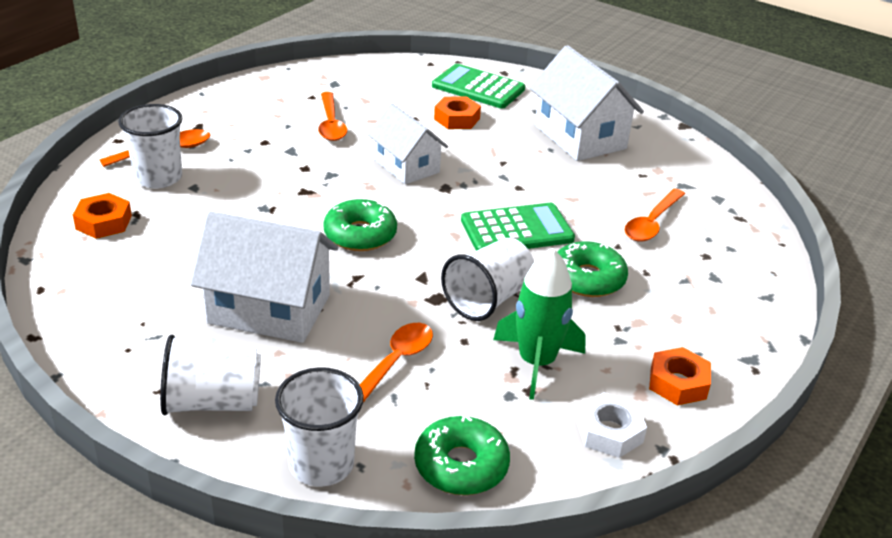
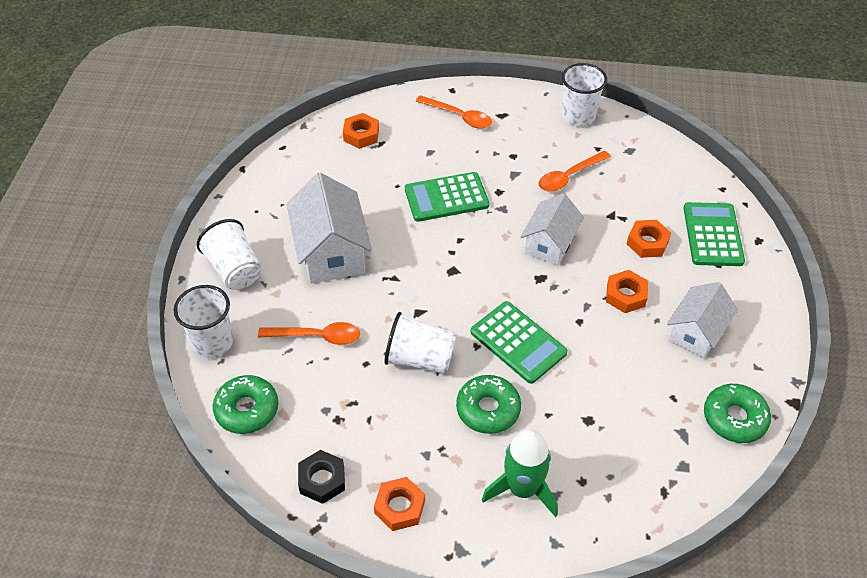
camera: 65 degrees right, 15 degrees up
(158, 178) = (426, 131): white cup -> white cup (578, 116)
(276, 201) = (446, 197): none -> green calculator
(360, 235) = (442, 258): green donut -> green donut (734, 418)
(509, 152) = (625, 295): none -> orange nut
(536, 362) = (368, 412): green rocket -> green rocket (522, 488)
(580, 137) = (696, 332): white house -> white house, size x0.66
(609, 432) = (322, 480): white nut -> black nut
(652, 223) = (601, 427): orange spoon -> none

